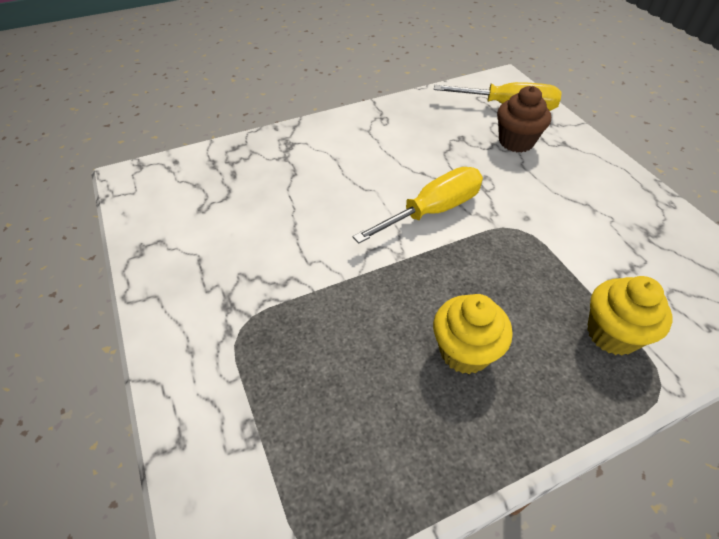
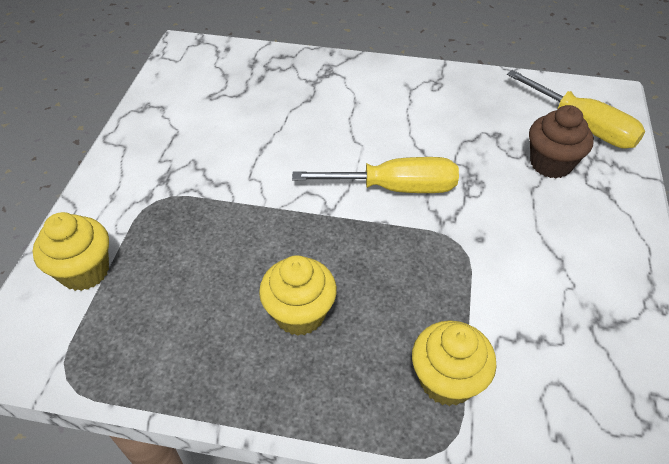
camera: 35 degrees right, 0 degrees up
(233, 439) = (85, 271): none -> yellow cupcake

